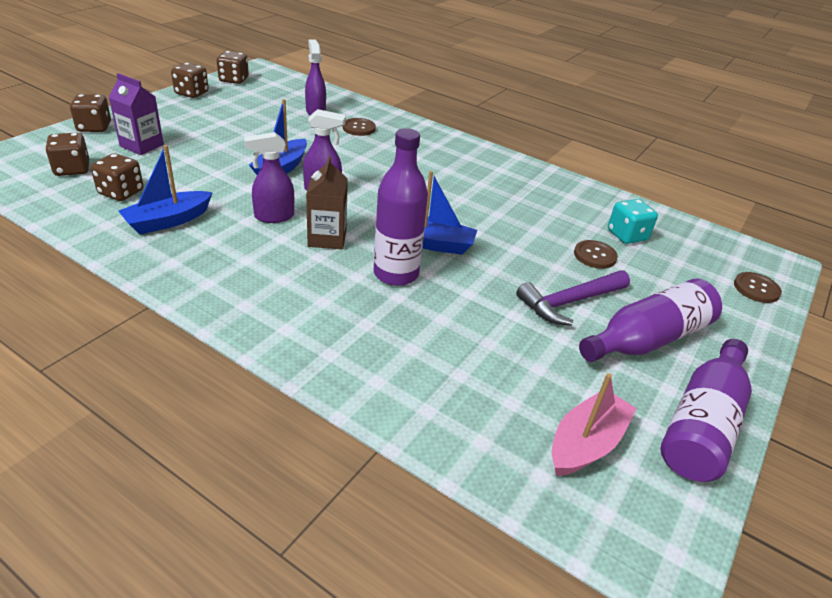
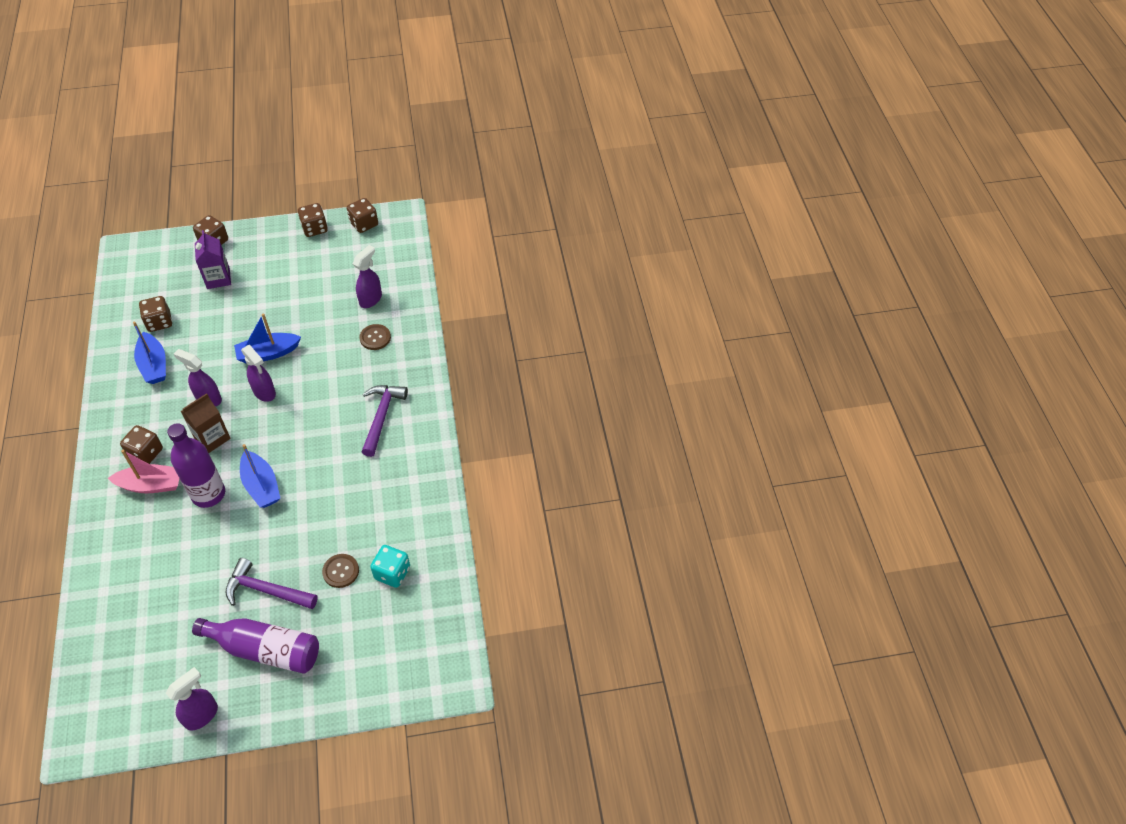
camera: 50 degrees right, 15 degrees up
(72, 169) = (159, 283): brown dice -> brown dice (146, 453)
(168, 221) = (154, 365): blue boat -> blue boat turned 120 degrees counterclockwise
(447, 163) = (381, 417): none -> purple hammer
(586, 443) = (137, 671): pink boat -> pink boat (151, 485)
(702, 425) = (202, 715): purple bottle -> purple spray bottle
(756, 289) = (397, 681): brown button -> none

